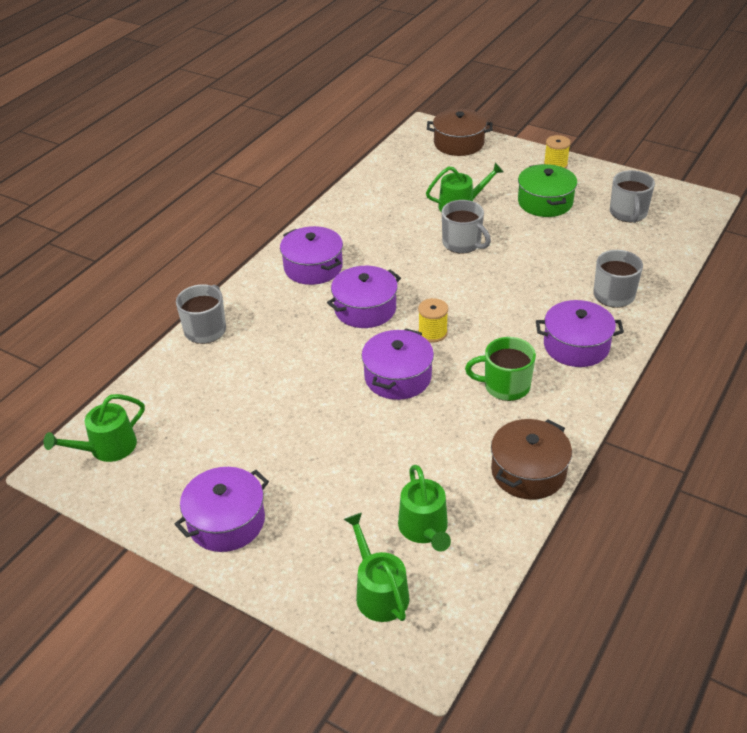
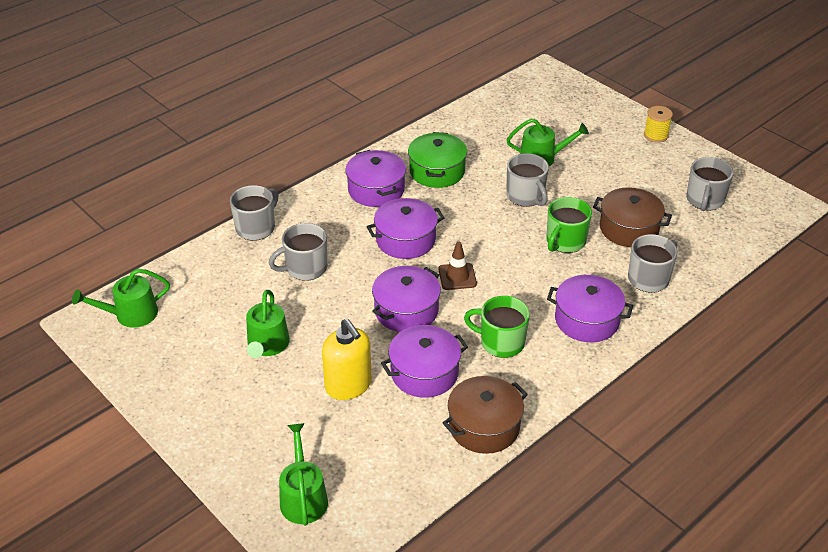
camera: 15 degrees right, 0 degrees up
(226, 521) = (202, 403): purple pot -> purple pot (424, 373)
(275, 358) = (305, 268): none -> grey mug
(373, 465) = (348, 385): none -> yellow soap dispenser
(424, 529) = (367, 453): green watering can -> green watering can (267, 345)
(432, 333) = (457, 276): yellow spool -> brown traffic cone
(458, 143) = (570, 94): brown pot -> brown pot (629, 229)
(520, 277) = (565, 242): none -> green mug
(545, 202) = (626, 171): green pot -> green pot (437, 171)

